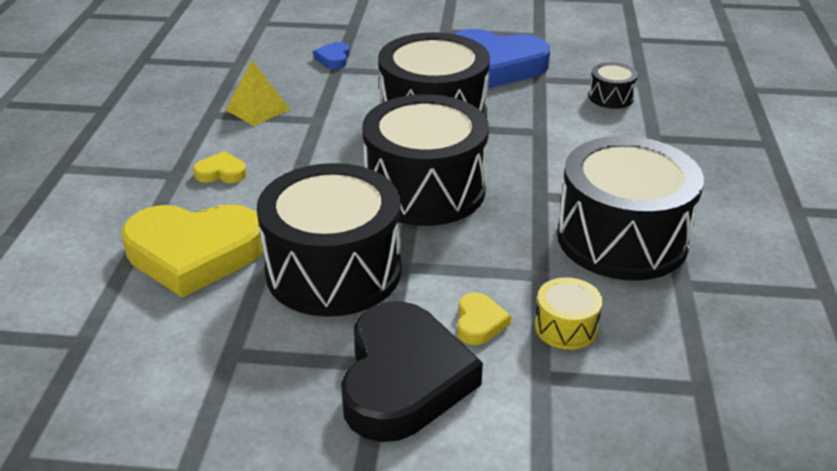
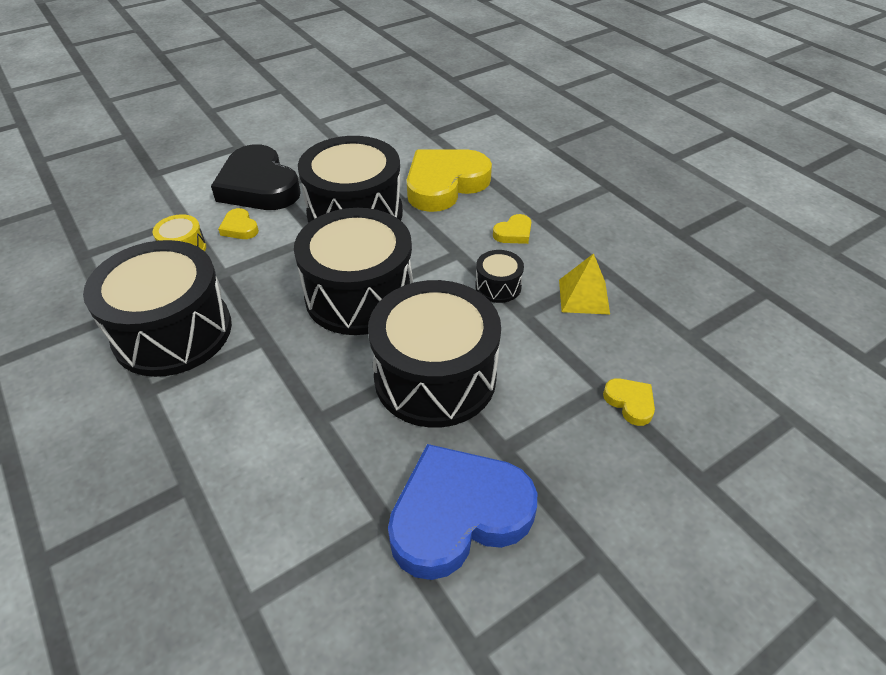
camera: 140 degrees right, 10 degrees up
(333, 59) = (630, 402): blue heart -> yellow heart
(611, 97) = (274, 538): black drum -> black drum (498, 286)

